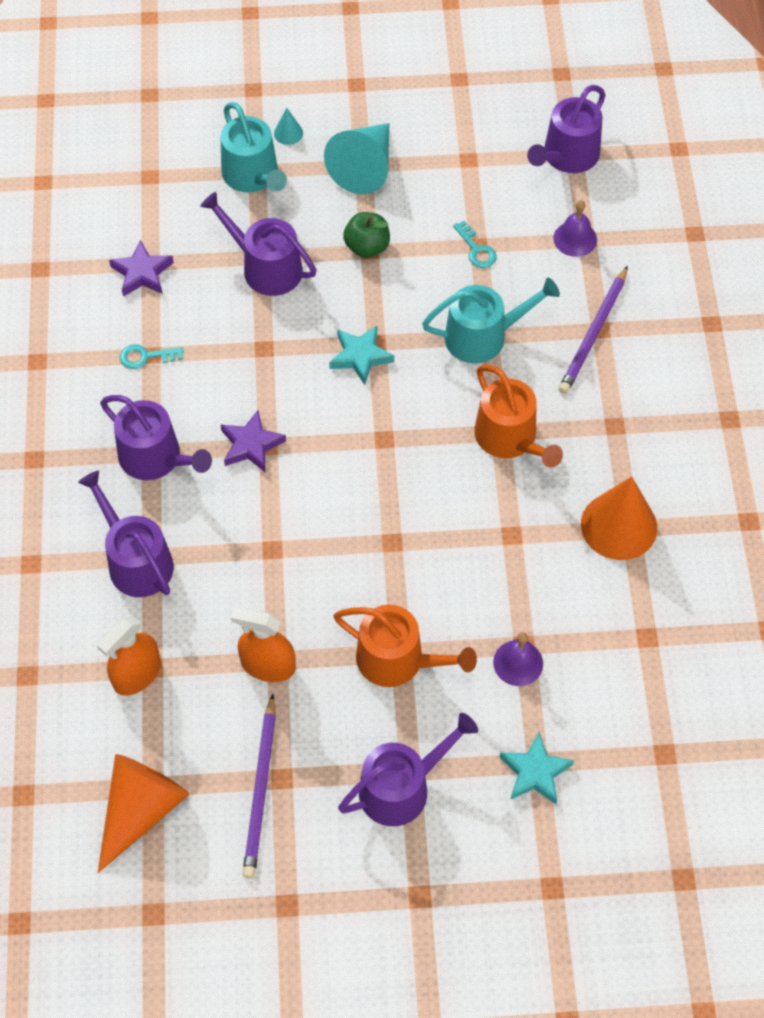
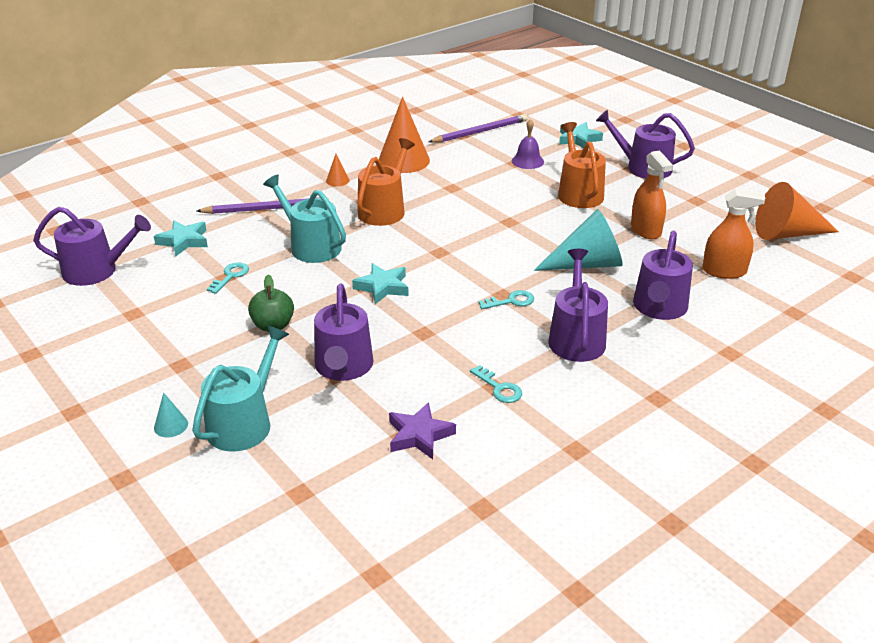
camera: 125 degrees left, 25 degrees down
(251, 445) = (511, 301): purple star -> turquoise key
(261, 789) = (712, 203): purple pencil -> purple pencil (480, 132)
(365, 167) = (182, 362): turquoise cone -> turquoise cone (586, 264)
(575, 239) = (184, 241): purple bell -> turquoise star
(614, 430) = (337, 180): none -> orange cone

